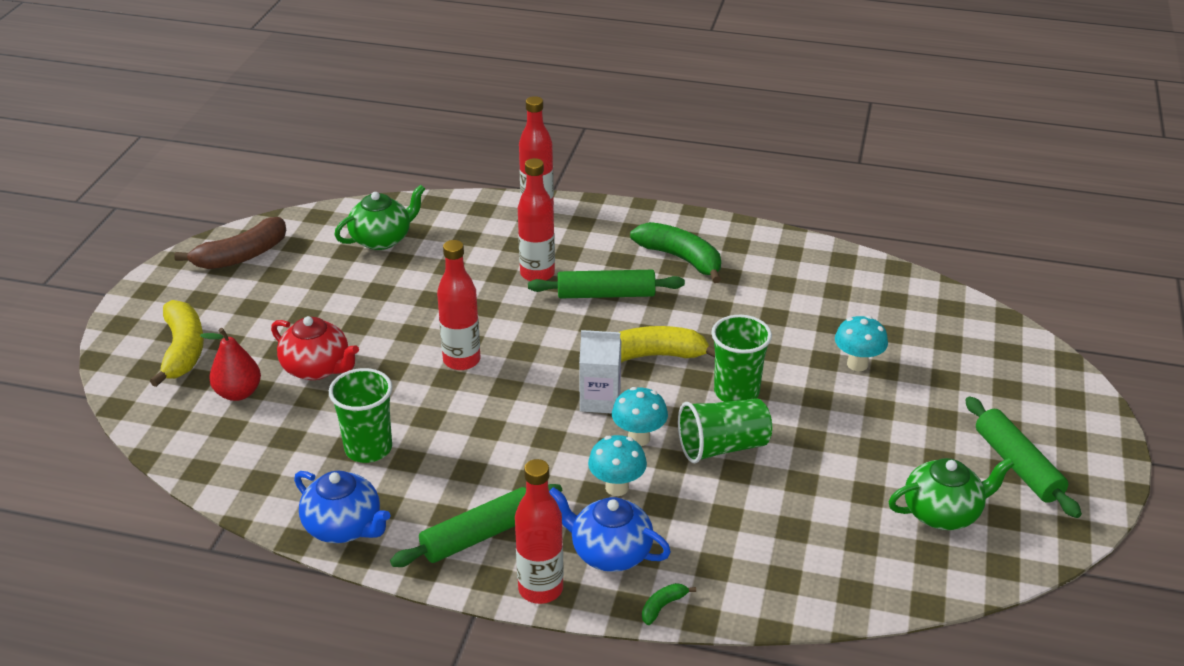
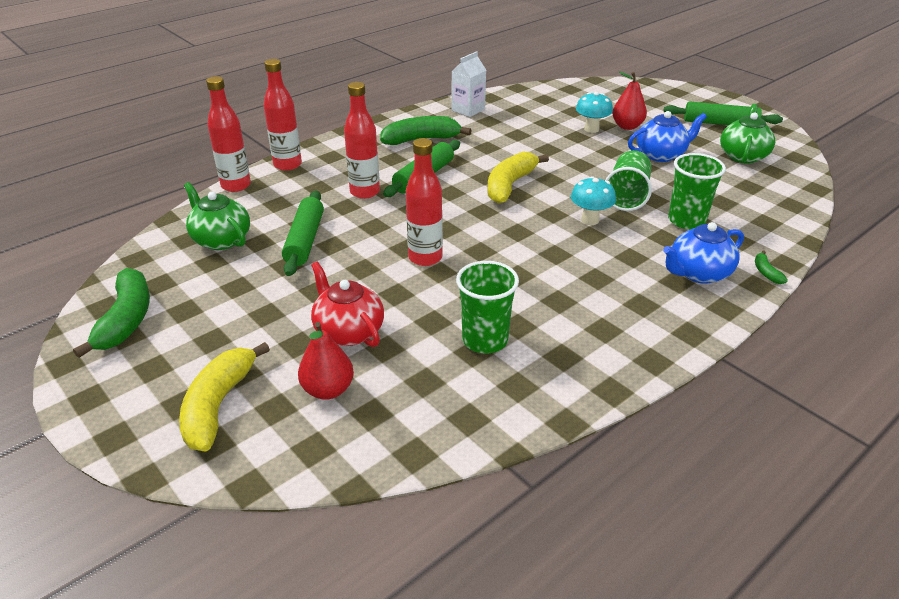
camera: 55 degrees left, 0 degrees up
(183, 350) = (218, 405): yellow banana -> yellow banana turned 105 degrees counterclockwise
(241, 256) = (126, 320): brown banana -> green banana
(317, 368) = (348, 331): red teapot -> red teapot turned 105 degrees counterclockwise
(344, 527) = (573, 388): blue teapot -> blue teapot (661, 155)
(382, 239) = (221, 239): green teapot -> green teapot turned 45 degrees counterclockwise
(479, 536) = (638, 322): green rolling pin -> green rolling pin (305, 240)
(540, 589) = (717, 315): red bottle -> red bottle (236, 185)
(600, 400) = (535, 219): white carton -> white carton (468, 110)
(617, 487) = (633, 246): turquoise mushroom -> none
(736, 392) = (578, 172): green cup -> green cup (686, 220)
(902, 389) = (627, 126): none -> red pear

